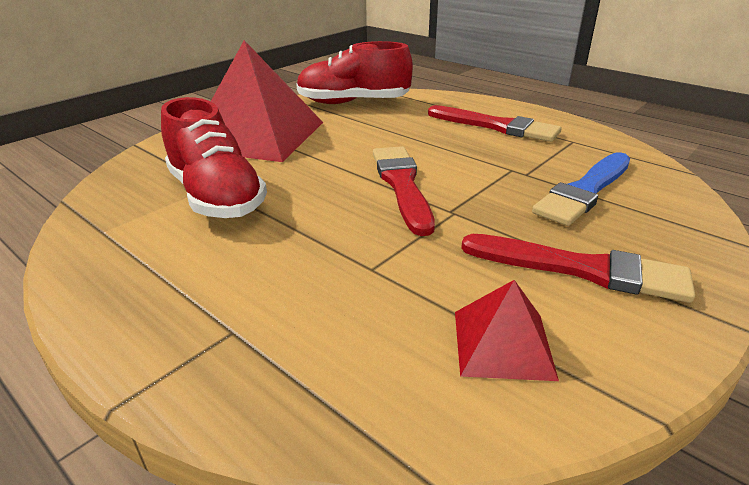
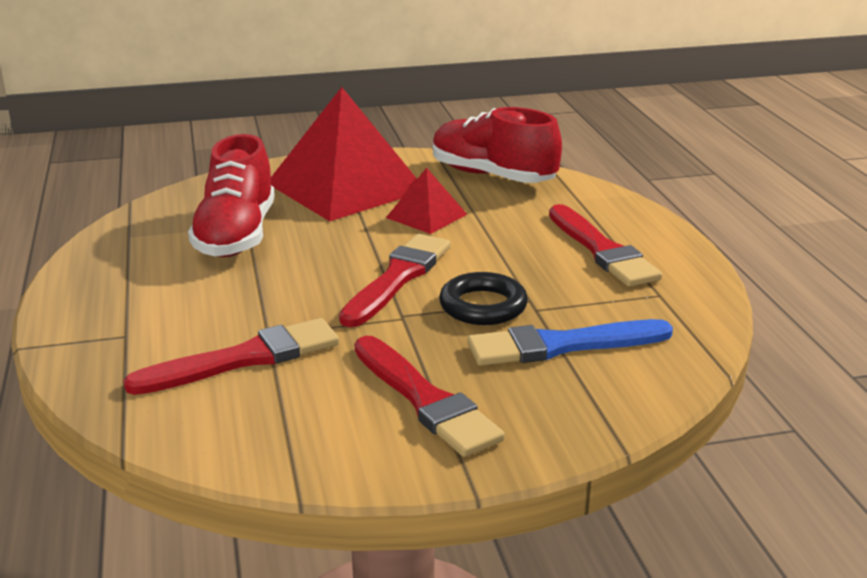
camera: 35 degrees right, 5 degrees down
(388, 301) = (244, 359): none -> red brush
(492, 184) = (483, 306): none -> black ring
(503, 344) = (275, 416): red pyramid -> red pyramid (426, 216)

